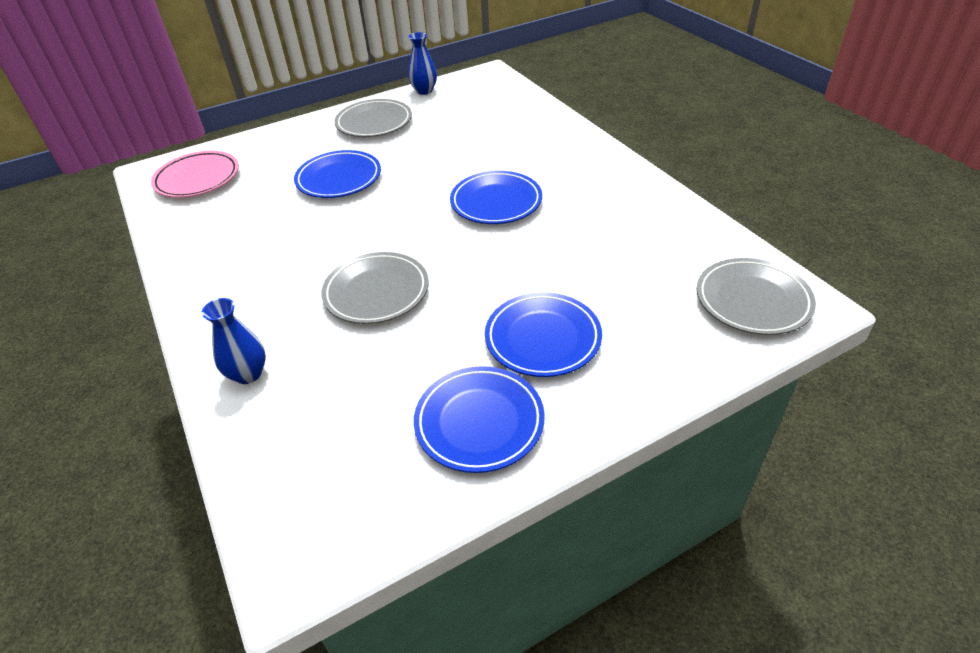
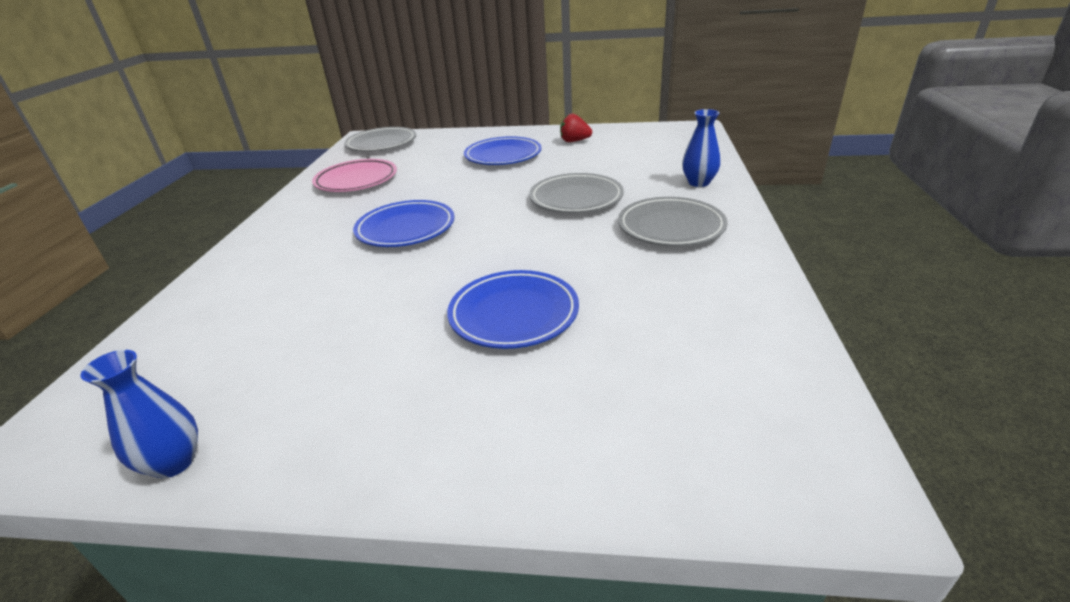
camera: 145 degrees left, 10 degrees down
(197, 179) = (729, 412): pink plate -> pink plate (356, 180)
(374, 123) = (357, 409): grey plate -> grey plate (671, 227)
(479, 422) = (574, 141): blue plate -> red strawberry

